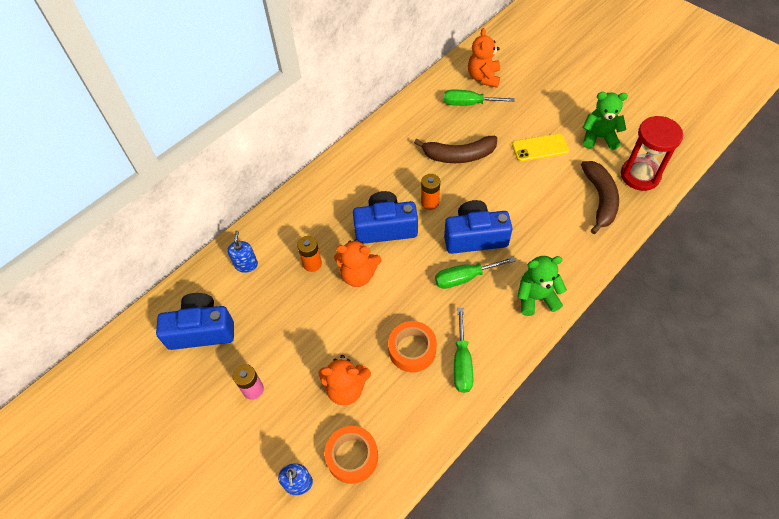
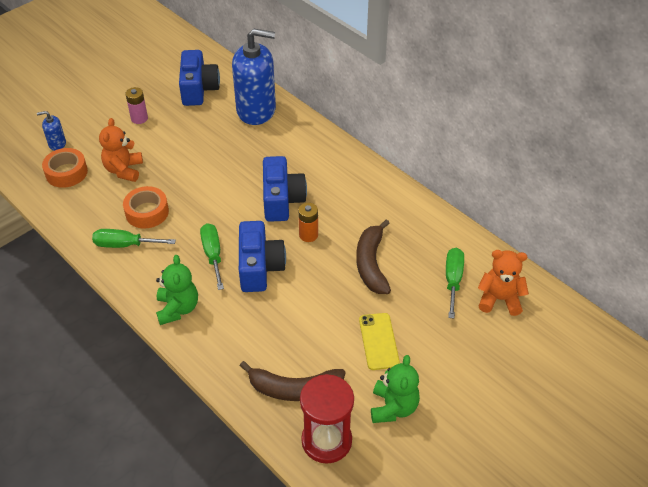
camera: 90 degrees right, 10 degrees down
(246, 264) = (256, 110): blue soap dispenser -> blue soap dispenser, size x2.34
(312, 264) = (249, 150): orange battery -> none
(358, 275) = (231, 180): orange teddy bear -> none

